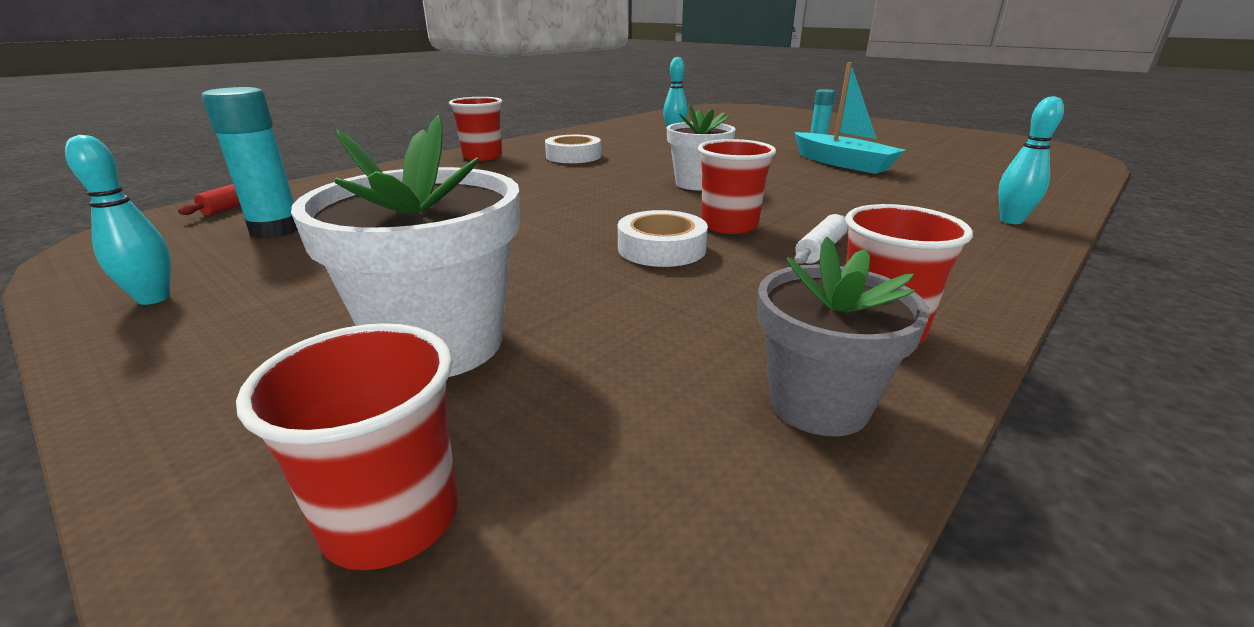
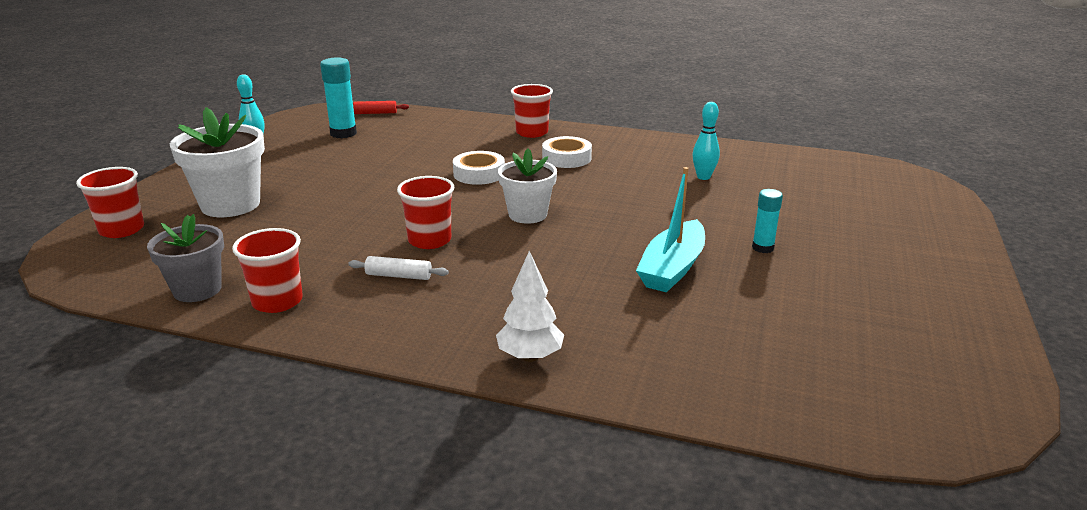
camera: 65 degrees right, 0 degrees up
(661, 248) = (370, 227): white tape -> white tape (479, 174)
(1011, 220) = (530, 356): turquoise bowling pin -> white tree

